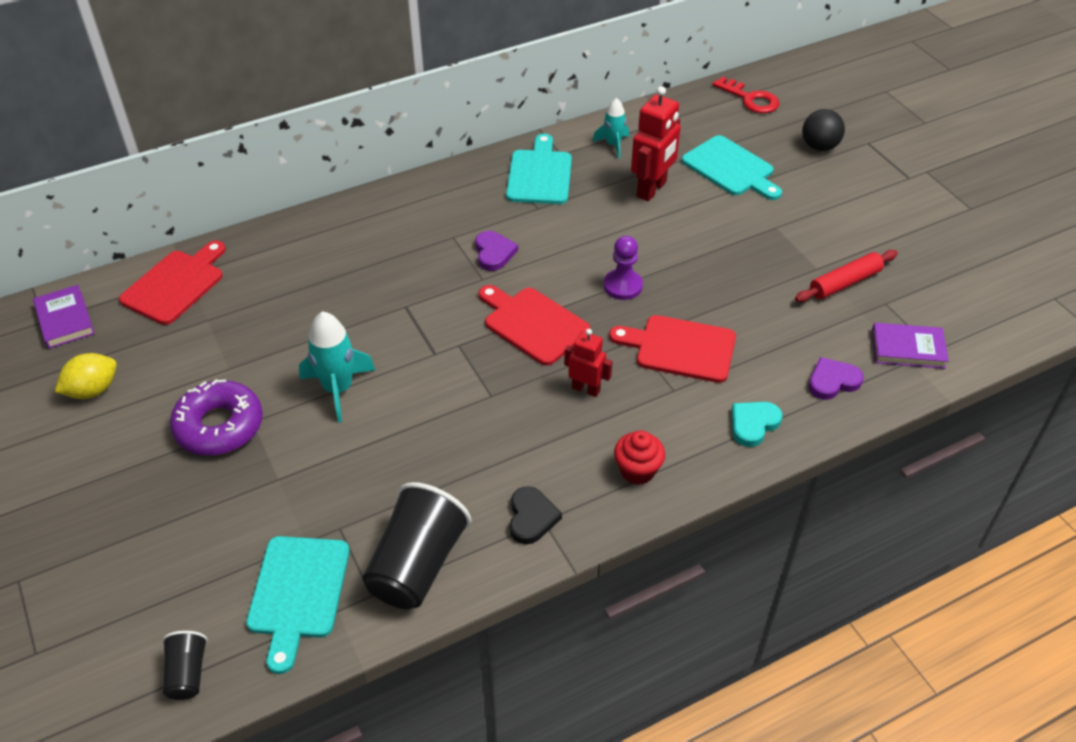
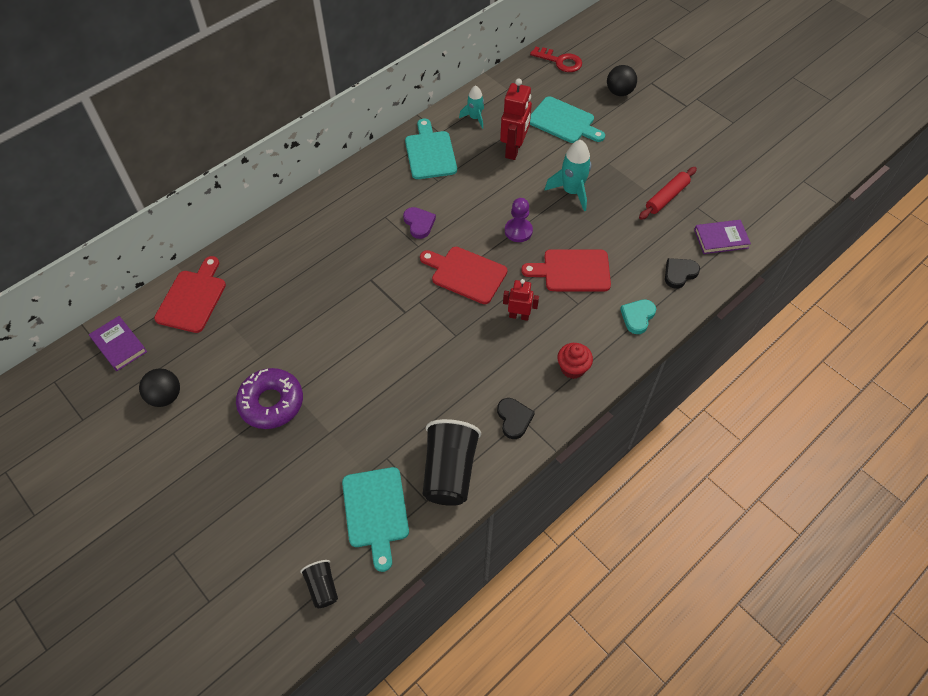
camera: 15 degrees left, 10 degrees up
(93, 390) = (165, 396): yellow lemon -> black ball
(338, 389) = (346, 355): turquoise rocket -> turquoise rocket (571, 191)
(832, 381) = (679, 273): purple heart -> black heart

